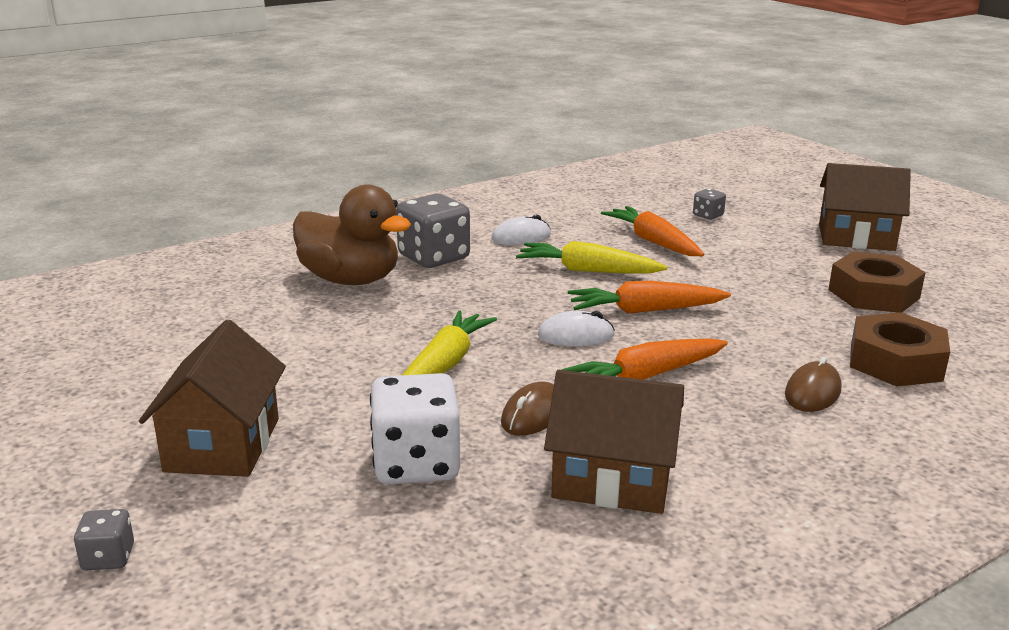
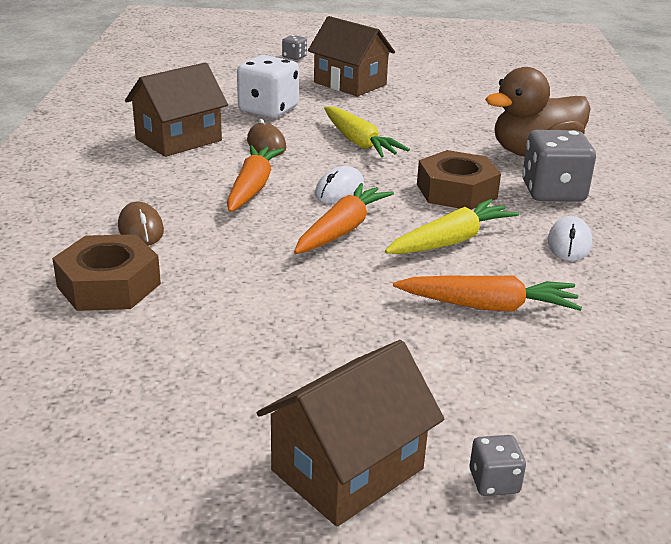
camera: 125 degrees right, 5 degrees up
(708, 215) = (541, 390): grey dice -> grey dice (494, 482)
(873, 294) = (208, 361): brown nut -> brown nut (456, 191)

